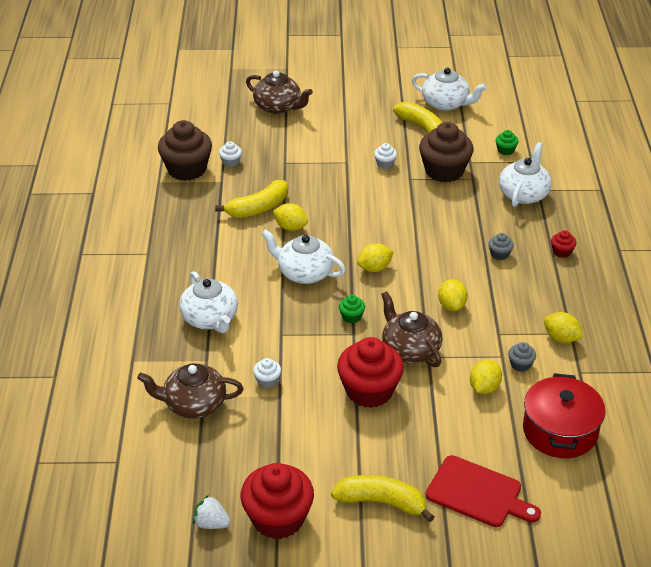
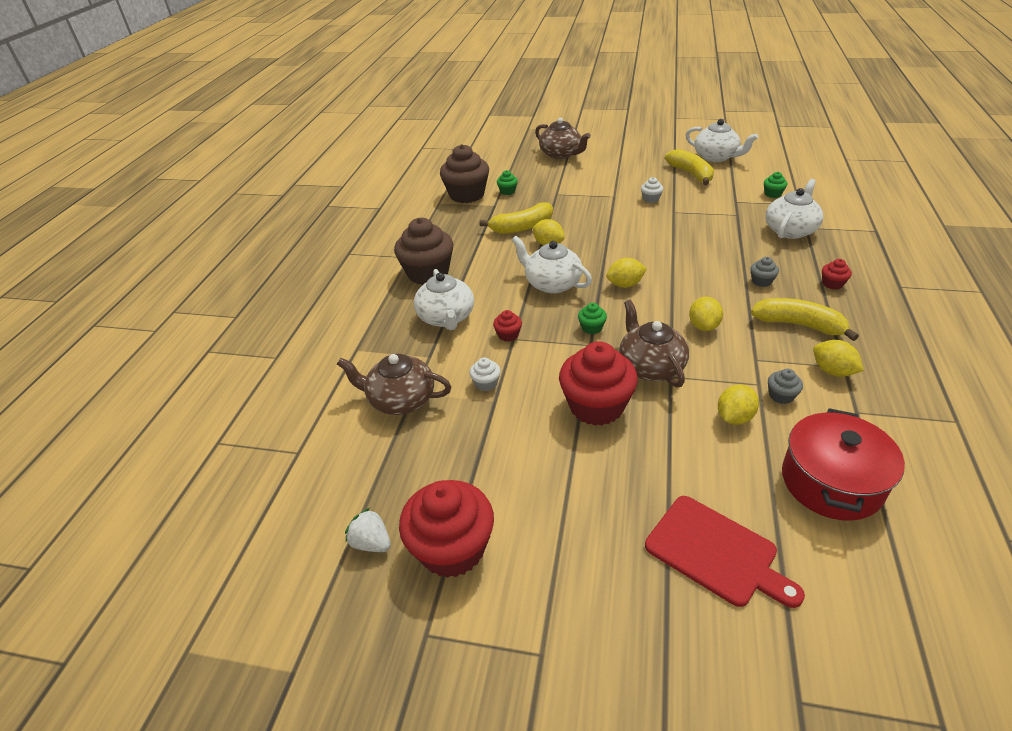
camera: 15 degrees right, 0 degrees up
(231, 162) = (507, 191): white cupcake -> green cupcake
(275, 331) = (508, 335): none -> red cupcake
(382, 502) = (586, 546): yellow banana -> yellow banana (799, 325)
(444, 171) = (708, 207): brown cupcake -> brown cupcake (428, 273)

